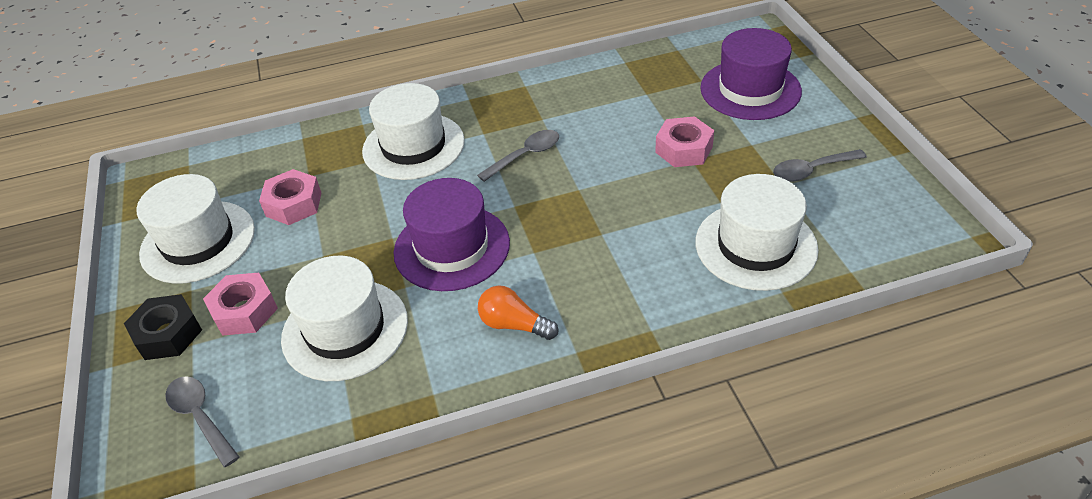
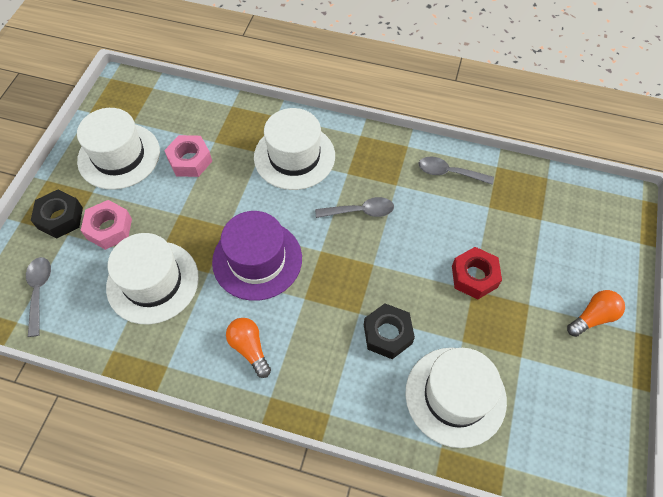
camera: 30 degrees right, 15 degrees up
(646, 235) = (387, 334): none -> black nut
(684, 149) = (474, 276): pink nut -> red nut
(750, 90) = (571, 252): purple hat -> none
(812, 170) = (554, 358): grey spoon -> grey spoon (449, 173)
(814, 125) = (593, 317): none -> orange light bulb

